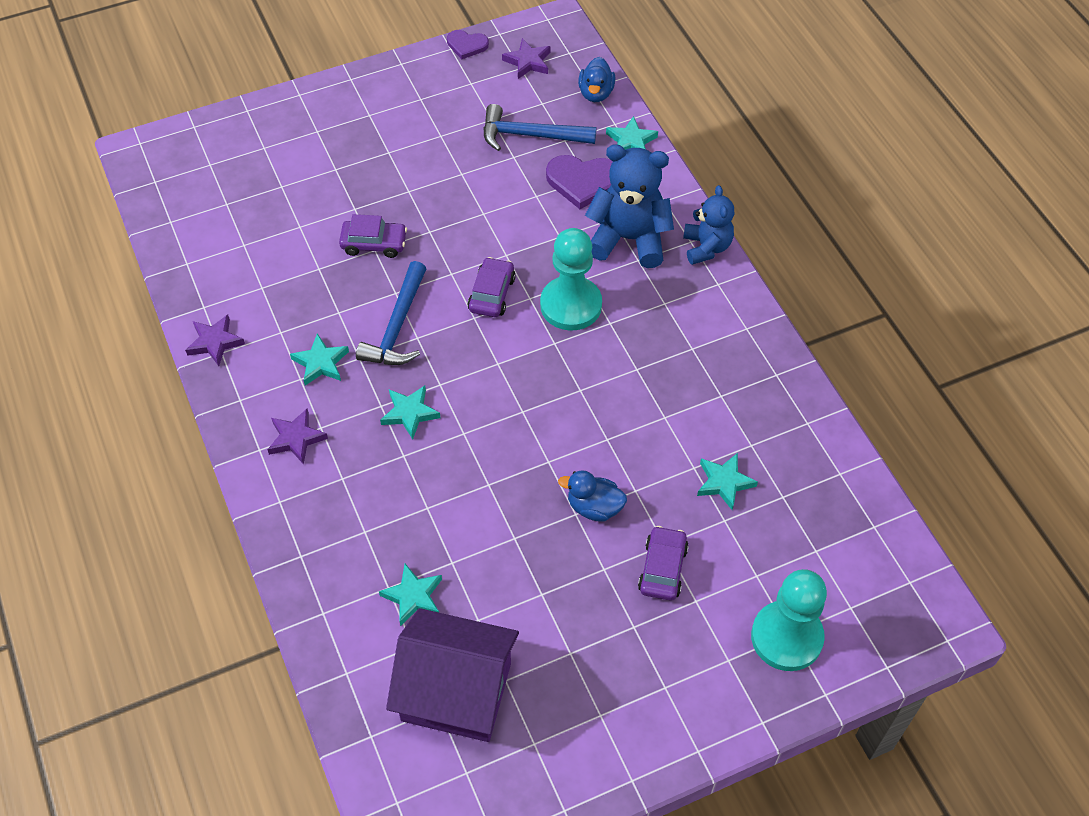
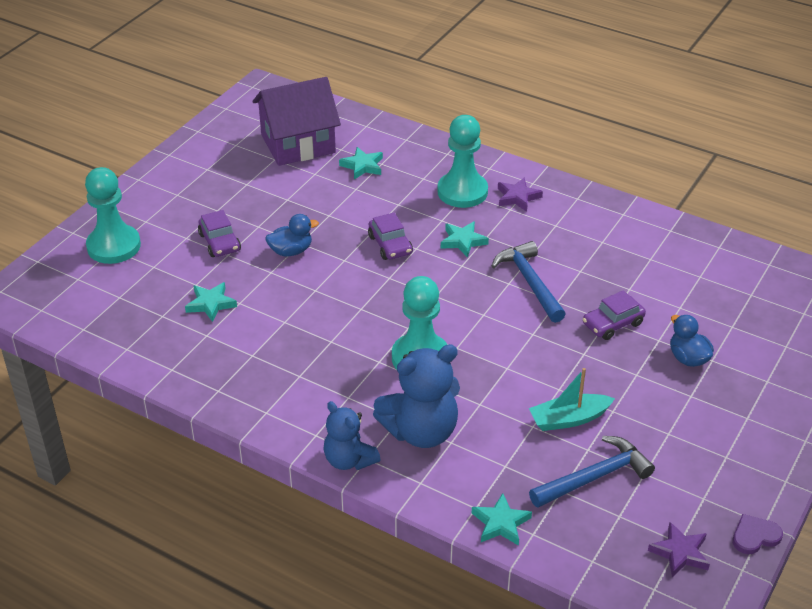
camera: 145 degrees right, 15 degrees down
(215, 342) = (634, 216): purple star -> none
(320, 363) = (553, 238): turquoise star -> none
(344, 482) = (462, 192): none -> turquoise pawn
(491, 294) = (487, 335): purple car -> purple car (390, 245)
(502, 185) = (569, 419): none -> turquoise boat
(583, 181) = (506, 460): purple heart -> none
(596, 93) = (581, 556): blue duck -> blue duck (688, 358)

